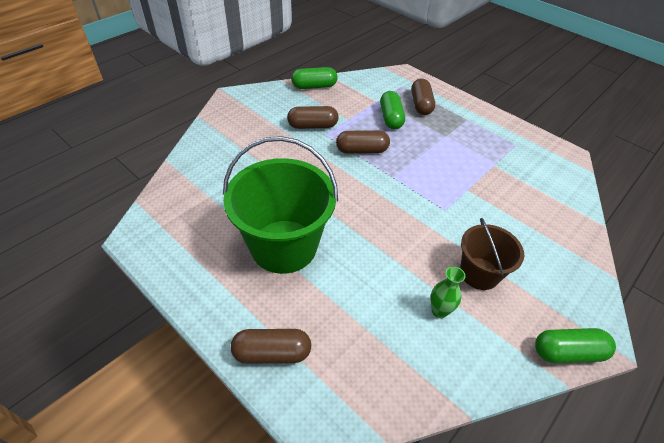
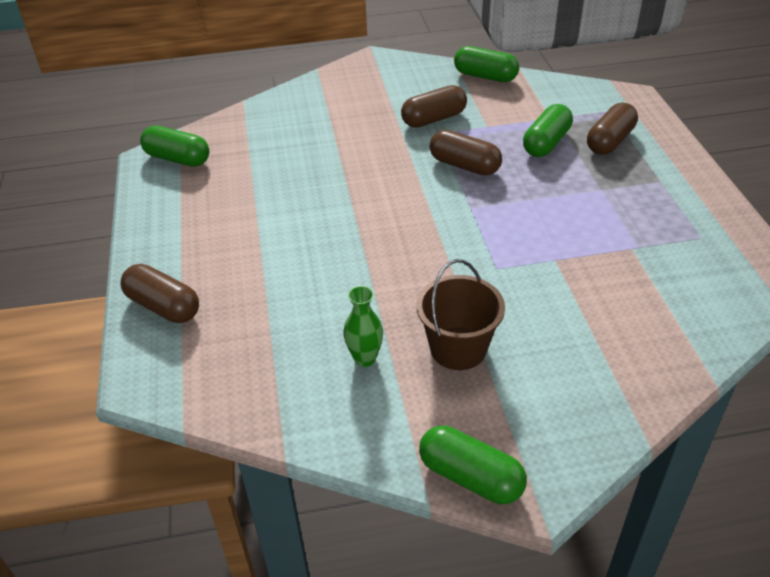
camera: 40 degrees right, 5 degrees down
(160, 227) = (177, 159): none -> green capsule
(284, 246) = (271, 223): green bucket -> none
(312, 126) = (434, 119): brown capsule -> brown capsule turned 60 degrees counterclockwise

